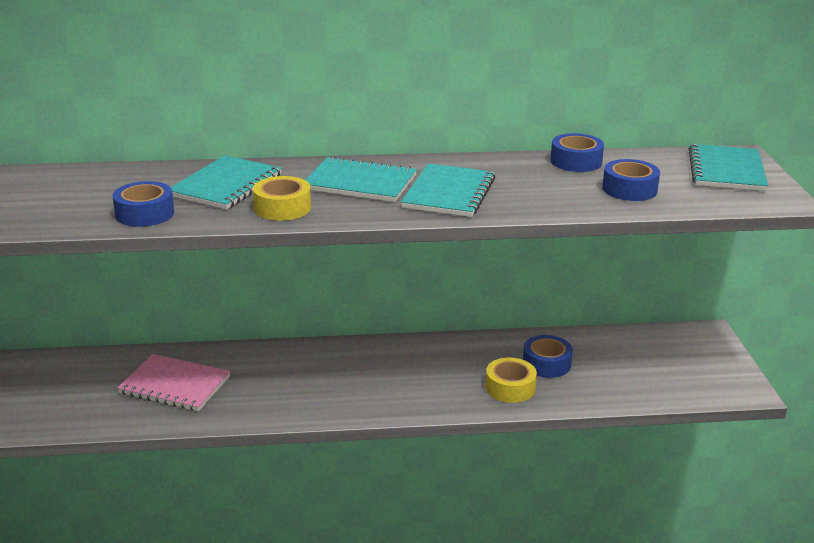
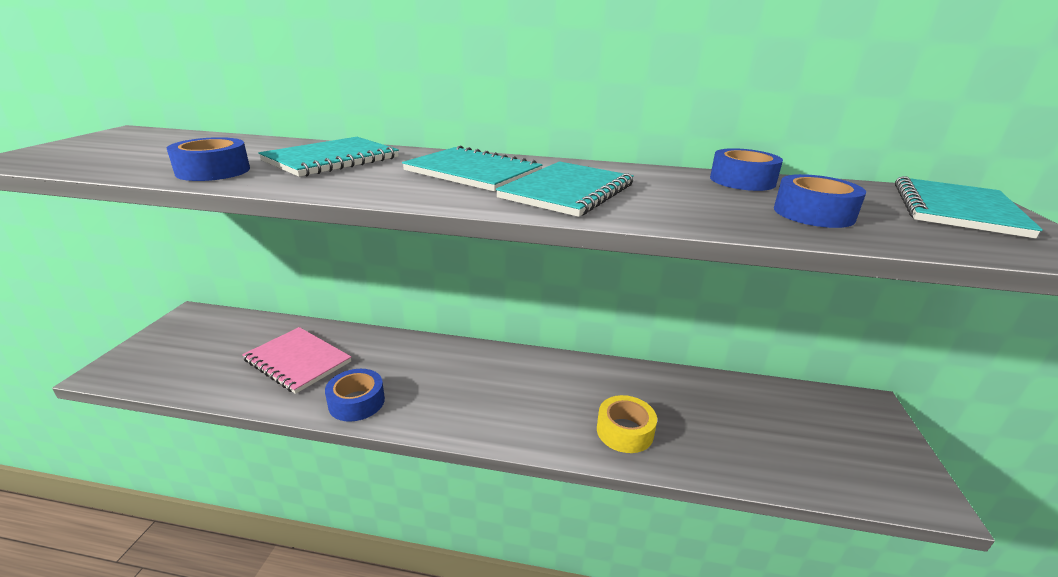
camera: 15 degrees right, 0 degrees up
(282, 208) = (361, 182): yellow tape -> none
(546, 364) = (674, 409): blue tape -> blue tape (356, 402)

